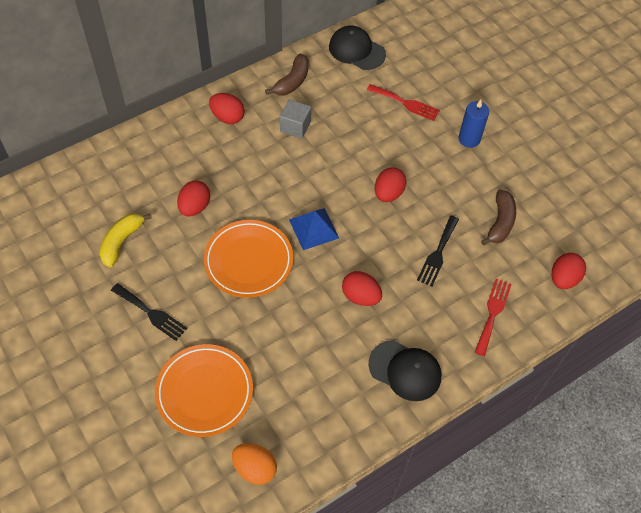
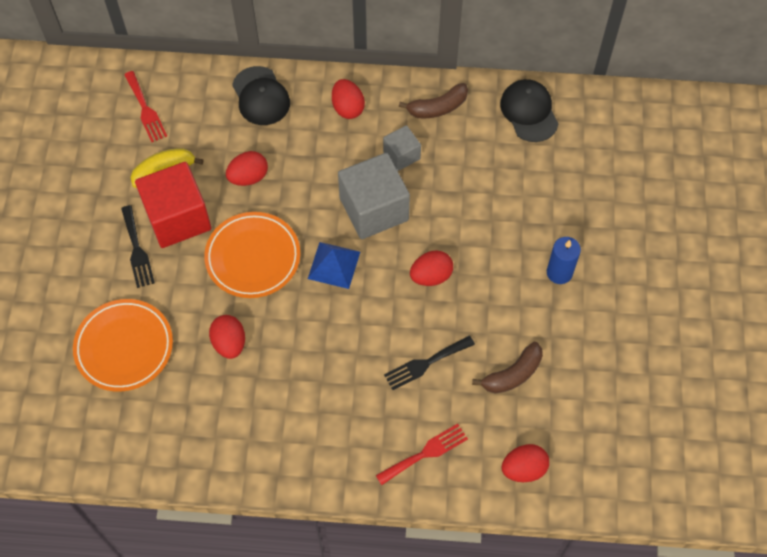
camera: 40 degrees right, 5 degrees up
(164, 269) = (178, 218): none -> red cube
(255, 468) = (111, 438): orange egg -> none
(308, 174) = (374, 209): none -> grey cube
(360, 296) = (320, 355): red egg -> red egg (229, 343)
(405, 103) = (528, 196): red fork -> red fork (145, 109)
(405, 370) = (301, 447): black cap -> black cap (261, 96)

